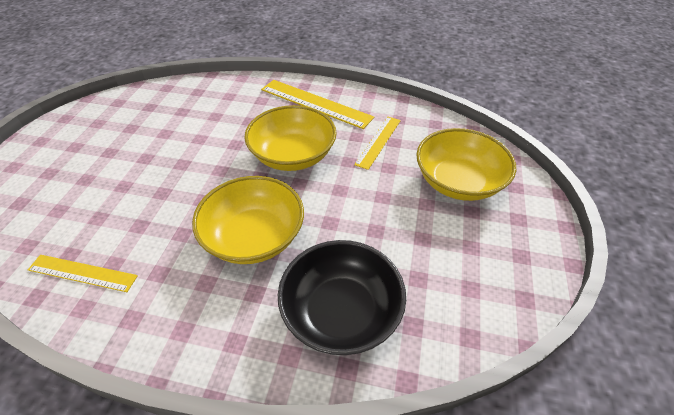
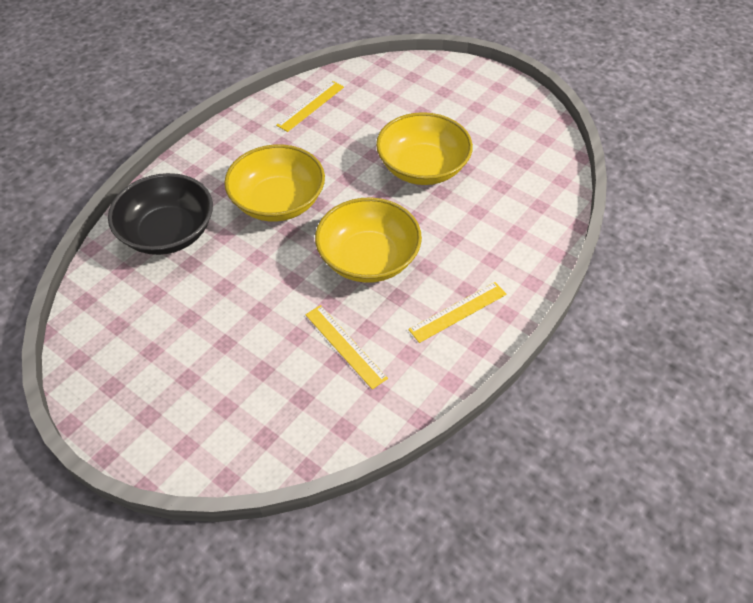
camera: 115 degrees right, 5 degrees up
(315, 103) = (458, 311): yellow ruler -> yellow ruler, size x0.62
(458, 182) = (232, 391): yellow bowl -> yellow bowl (422, 167)

